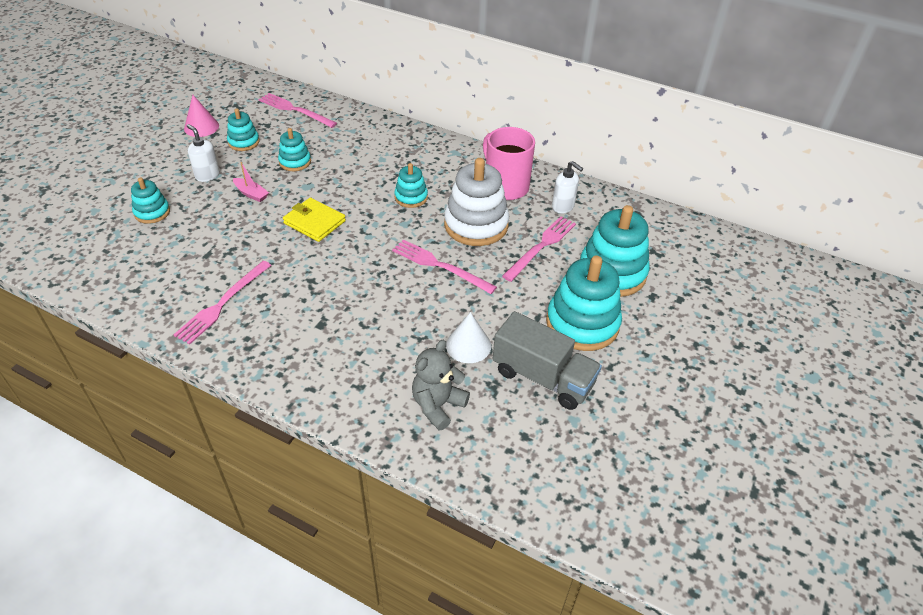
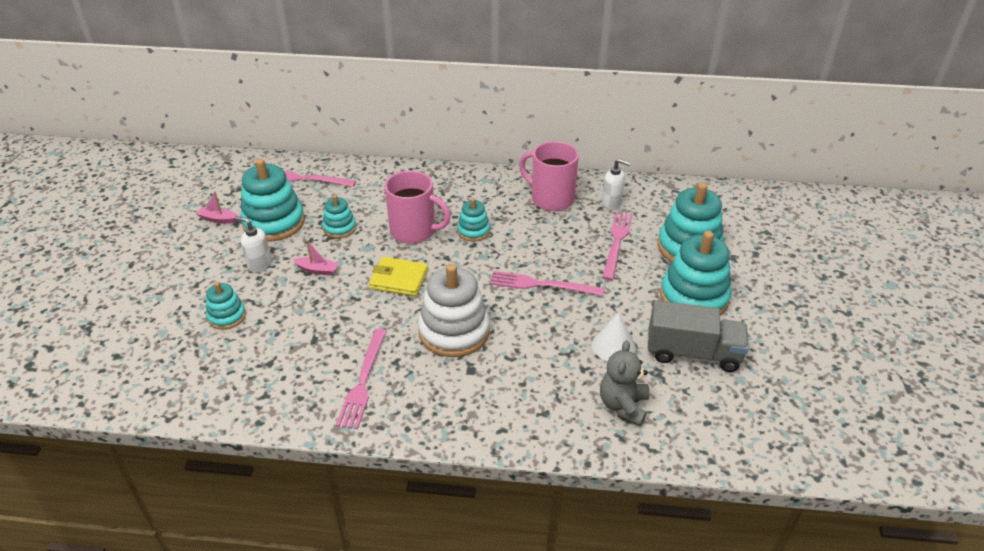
camera: 20 degrees left, 5 degrees down
(201, 127) = (218, 219): pink cone -> pink boat
(244, 142) = (274, 223): turquoise stacking toy -> turquoise stacking toy, size x1.87
(357, 182) = (414, 231): none -> pink mug
(476, 225) = (548, 239): white stacking toy -> white stacking toy (454, 331)

